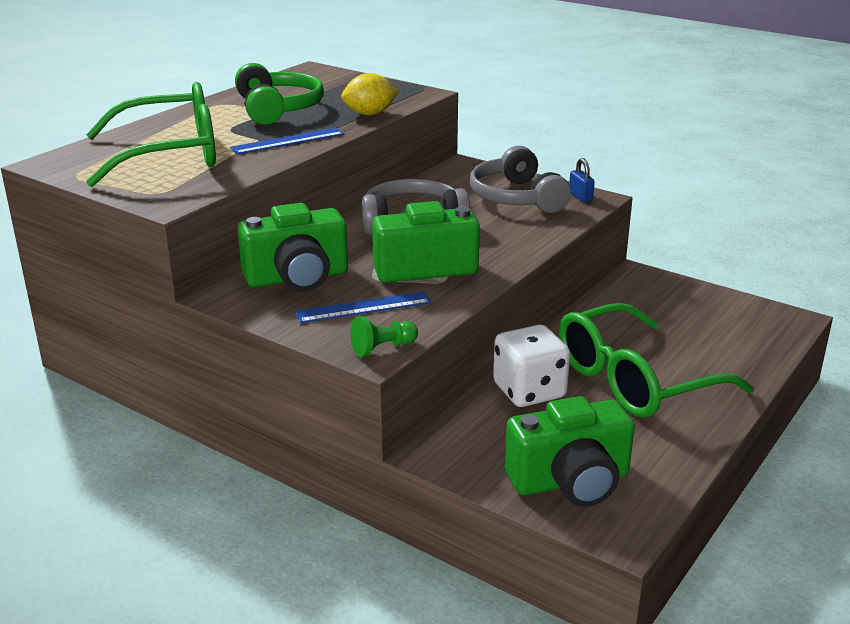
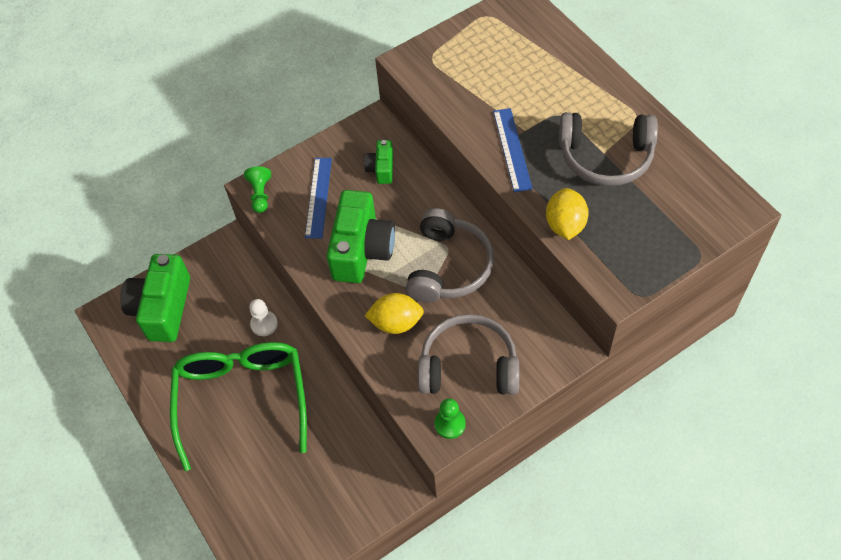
camera: 115 degrees right, 30 degrees up
(171, 154) = (509, 71): green glasses -> none
(278, 109) = (605, 157): green headphones -> grey headphones
(297, 278) = (381, 169): green camera -> green camera, size x0.51
(500, 234) = (396, 323): none -> yellow lemon
(529, 391) = (264, 324): white dice -> white pawn
(580, 196) = (450, 424): blue padlock -> green pawn

